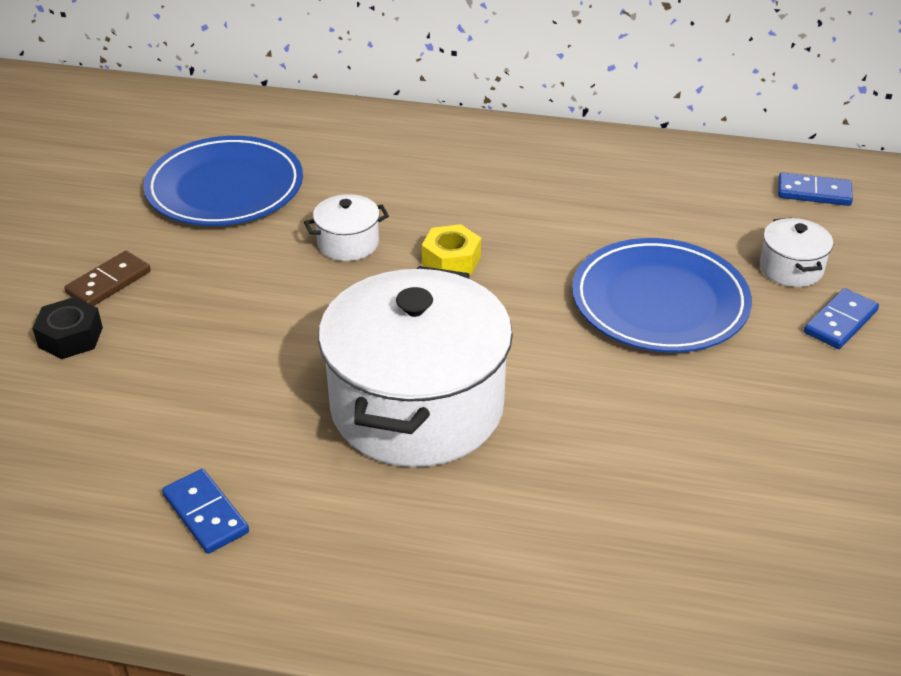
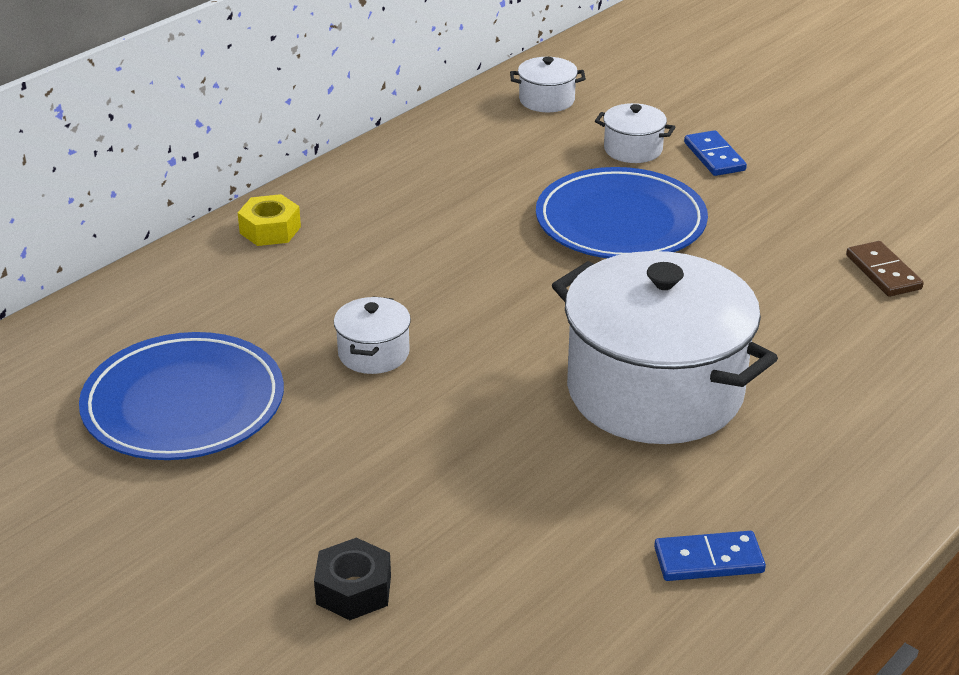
camera: 60 degrees left, 5 degrees down
(109, 282) = (278, 536): brown domino -> brown domino (883, 272)
(451, 260) = (461, 303): yellow nut -> yellow nut (270, 230)
(814, 193) = (546, 100): blue domino -> white pot

